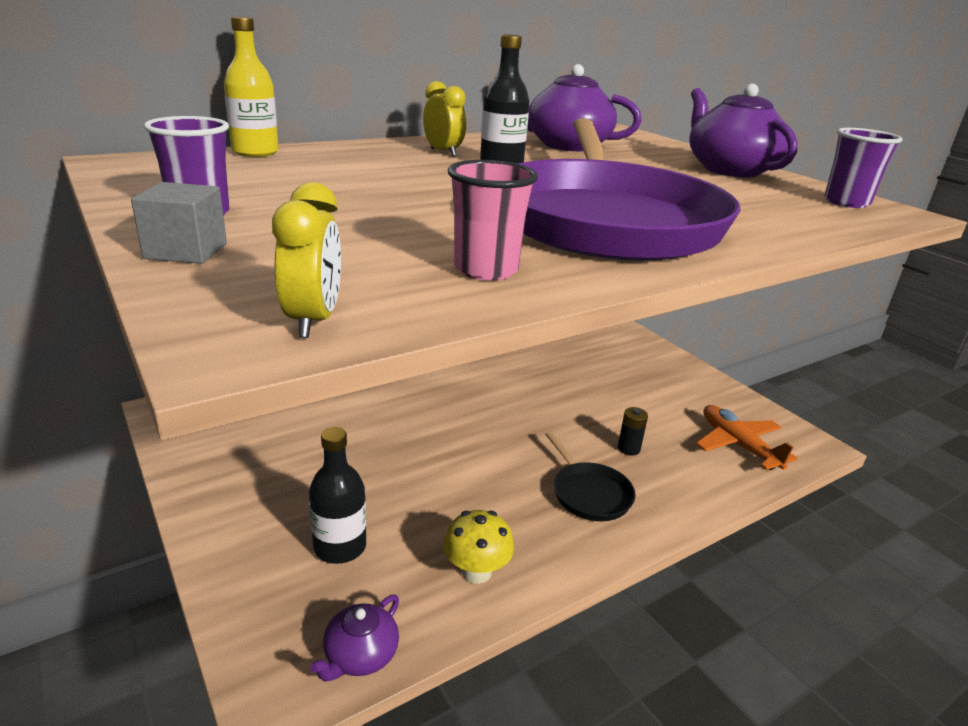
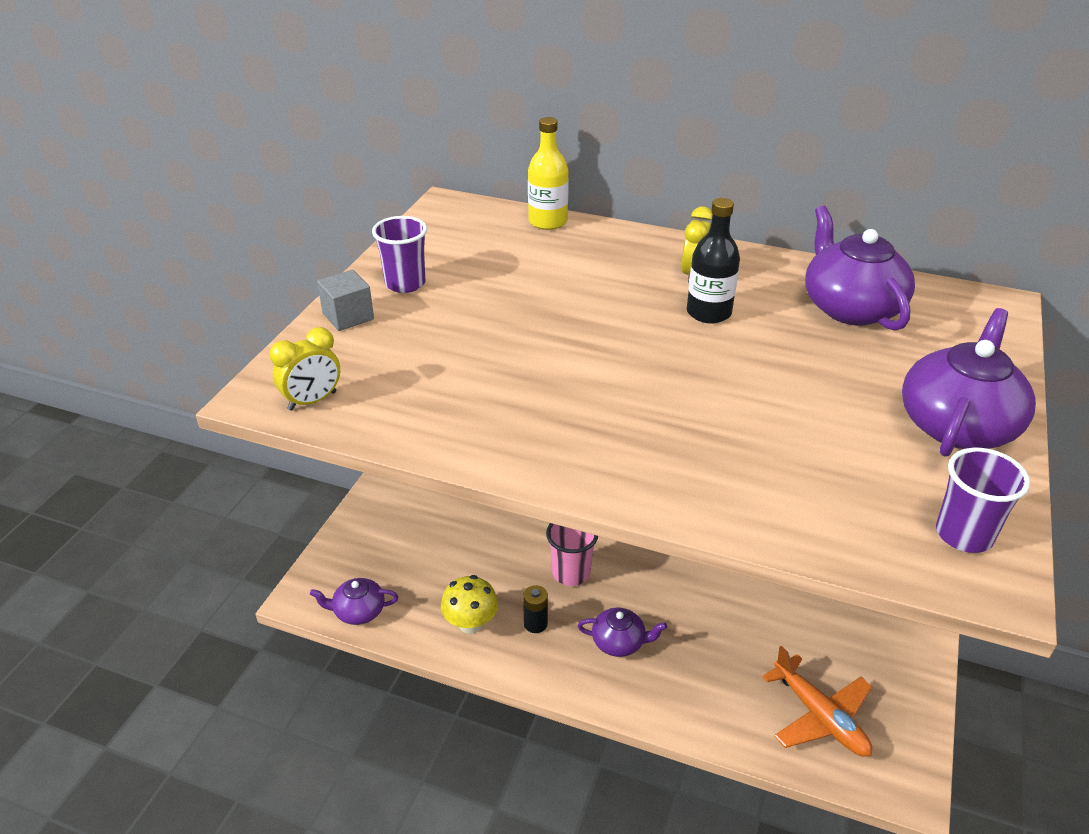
camera: 55 degrees right, 10 degrees up
(340, 547) = (427, 547): black bottle -> none
(486, 270) = (453, 416): pink cup -> pink cup (571, 573)
(589, 493) = (619, 642): black pan -> purple teapot
(605, 220) = (635, 418): purple pan -> none
(628, 449) = (712, 639): black battery -> black battery (535, 624)
(738, 445) = (820, 717): orange plane -> orange plane turned 120 degrees clockwise

